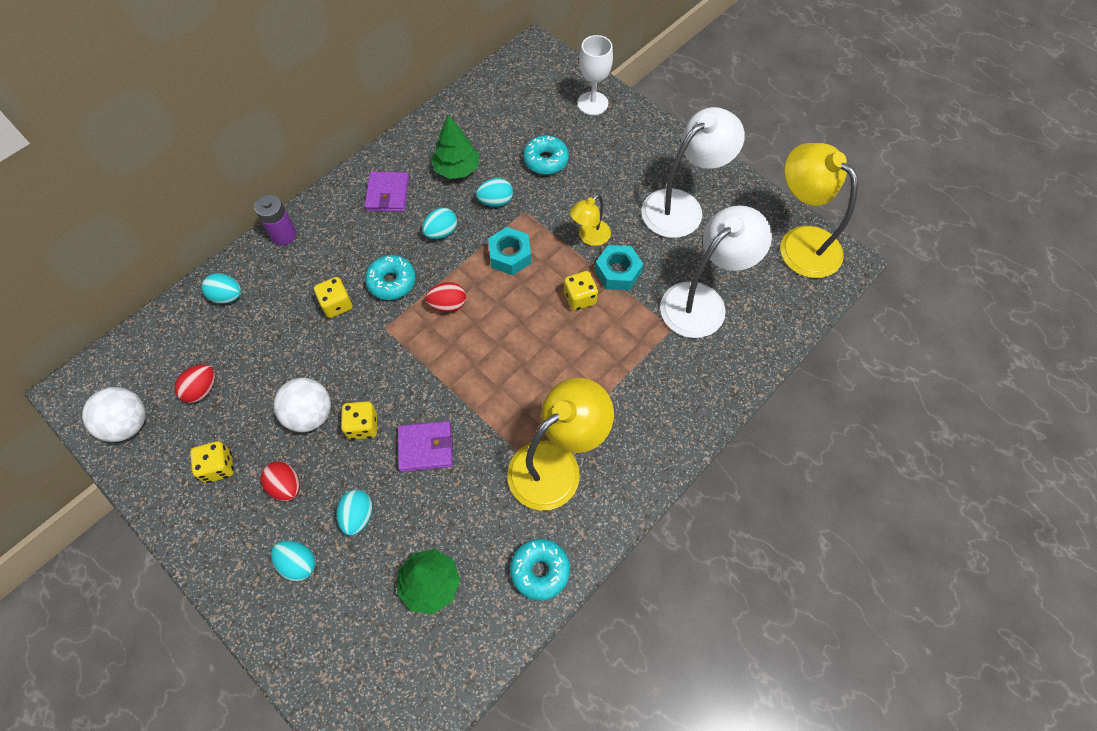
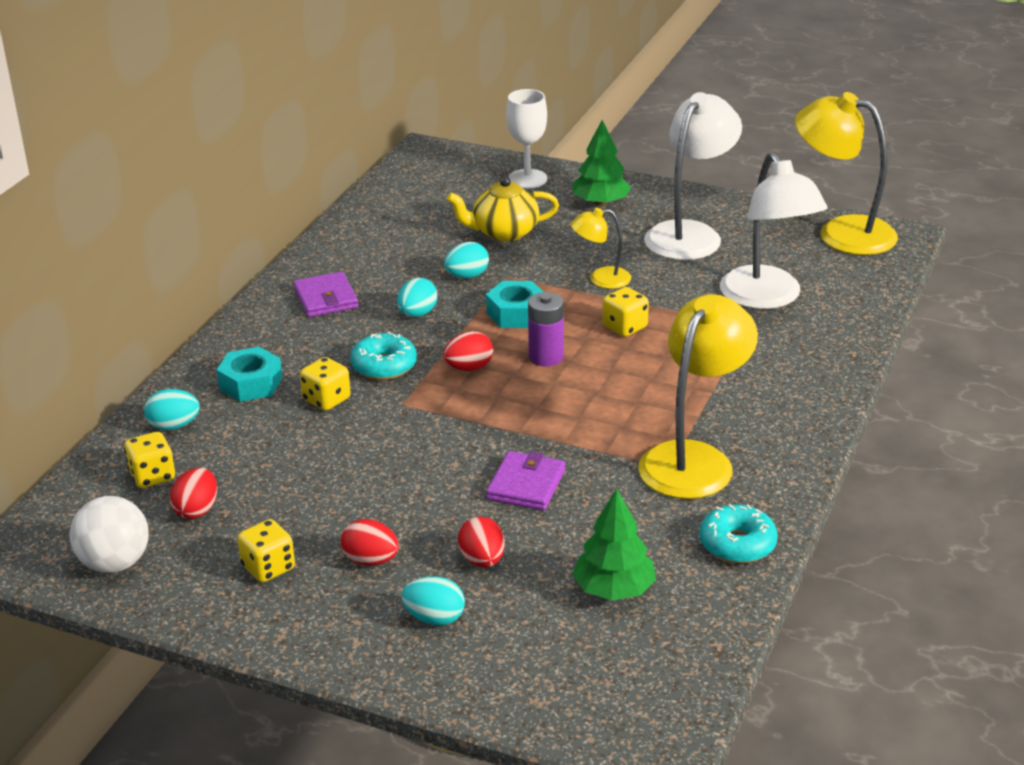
camera: 20 degrees left, 30 degrees down
(284, 235) = (213, 359): purple battery -> purple battery (546, 357)
(310, 415) = (359, 495): white ball -> none
(358, 516) = (482, 560): turquoise egg -> red egg
(363, 426) = (434, 488): yellow dice -> yellow dice (152, 476)
(425, 447) = (526, 485): purple wallet -> purple wallet turned 45 degrees counterclockwise
(457, 169) = (399, 261): green tree -> green tree (600, 203)
(546, 160) = (504, 232): turquoise donut -> yellow teapot
(589, 237) = (601, 279): yellow lamp -> yellow lamp turned 60 degrees clockwise
(618, 272) = (654, 298): turquoise nut -> turquoise nut (251, 383)
(702, 301) = (767, 298): white lamp -> white lamp turned 135 degrees clockwise

